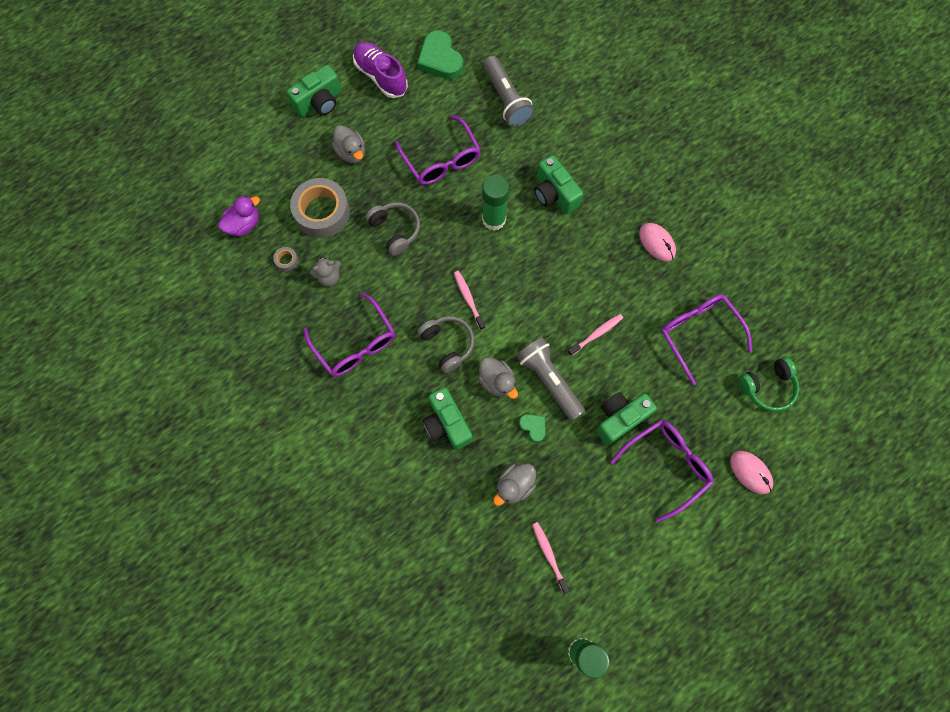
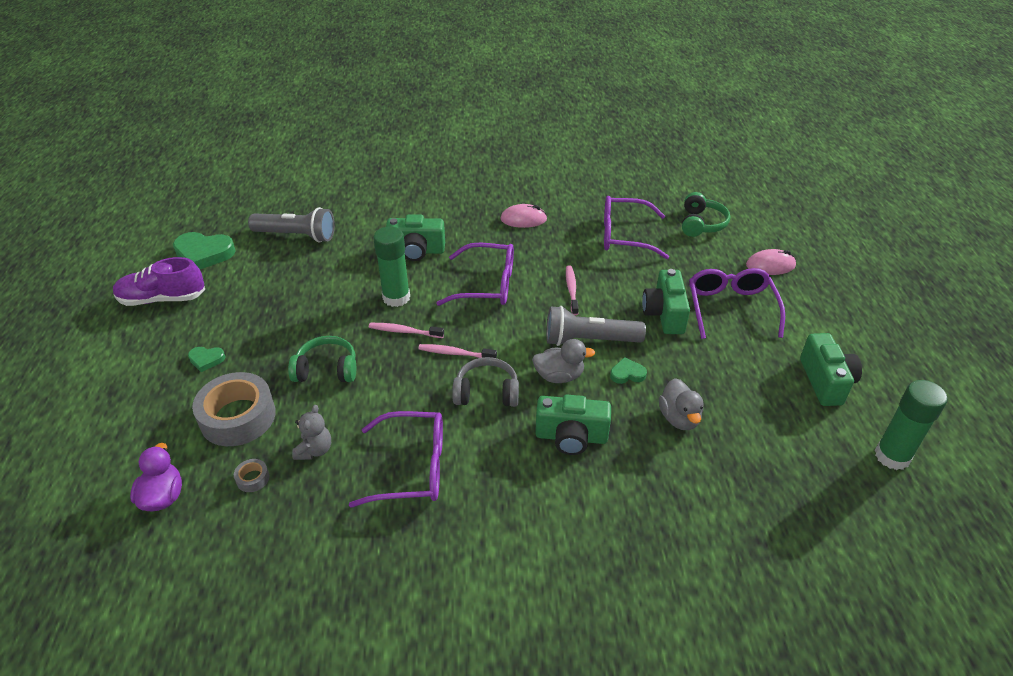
camera: 55 degrees left, 30 degrees down
(319, 102) = (122, 355): green camera -> green camera (825, 381)
(351, 152) = (206, 360): grey duck -> green heart
(395, 230) = (326, 369): grey headphones -> green headphones
(441, 160) = (298, 301): purple glasses -> purple glasses (487, 285)
(549, 555) = (771, 429): pink toothbrush -> pink toothbrush (404, 331)

